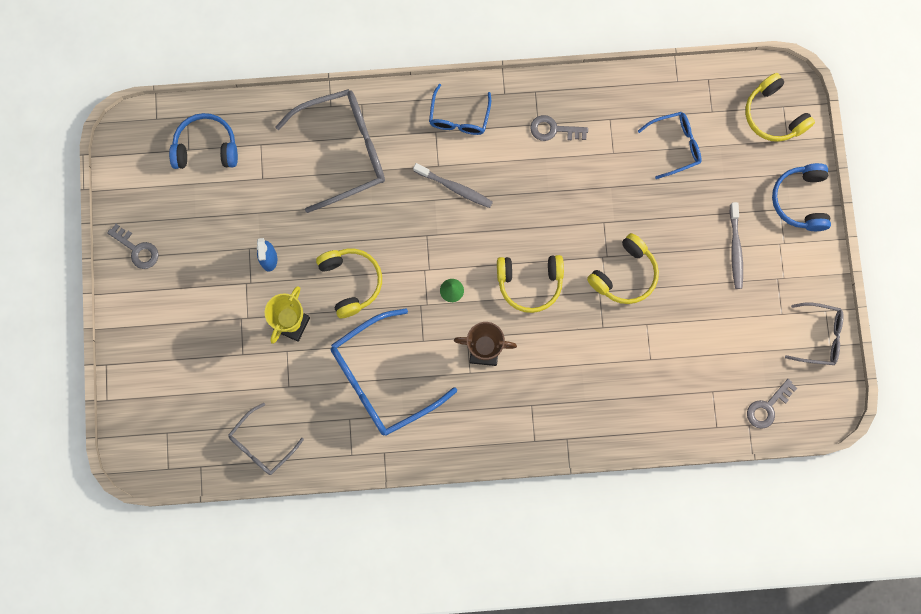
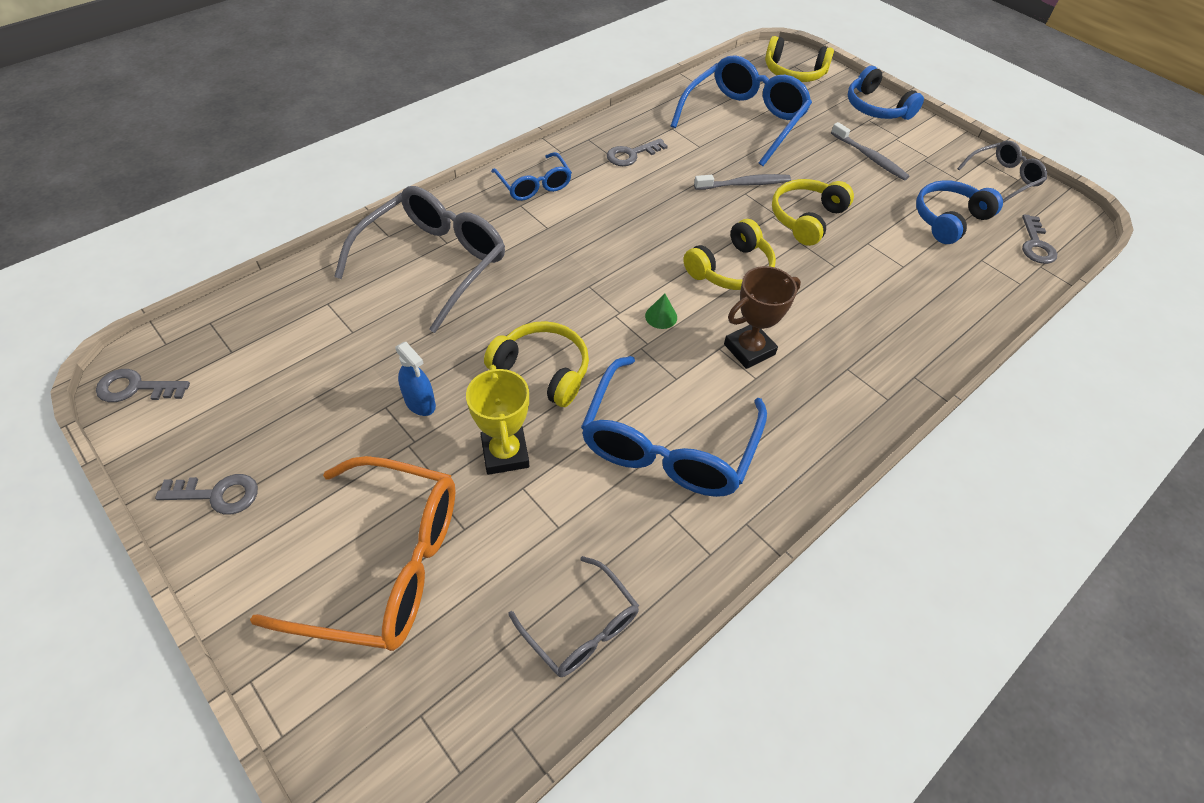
camera: 40 degrees left, 25 degrees down
(127, 145) = (136, 388): none -> grey key
(193, 347) = (384, 564): none -> orange glasses
(206, 148) = (255, 338): blue headphones -> blue headphones (949, 219)
(262, 444) = (581, 627): grey glasses -> grey glasses turned 45 degrees counterclockwise
(455, 188) = (581, 235): grey toothbrush -> grey toothbrush (744, 184)
(624, 275) = (806, 218): yellow headphones -> yellow headphones turned 150 degrees counterclockwise
(675, 146) = (743, 120): blue glasses -> blue glasses, size x1.80

